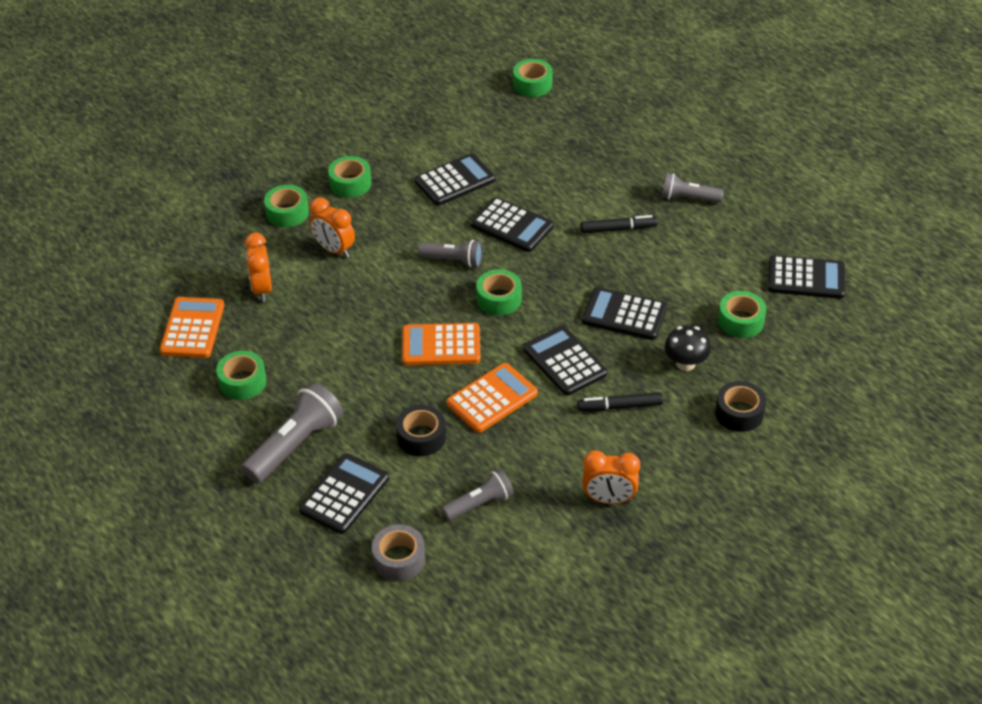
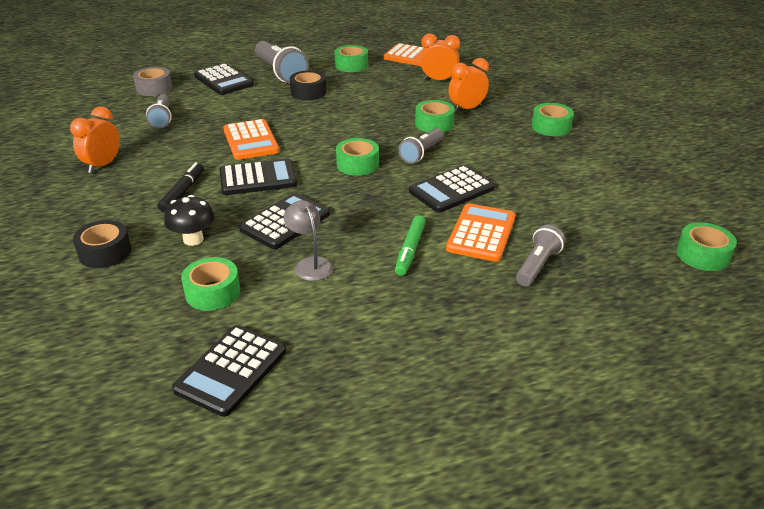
camera: 110 degrees right, 10 degrees down
(287, 213) = (523, 98): green tape -> green tape (434, 124)
(421, 437) = (243, 110): black tape -> black tape (308, 92)
(441, 345) = (325, 131): orange calculator -> orange calculator (481, 233)
(455, 180) = (535, 174): black calculator -> none
(618, 229) = (410, 250): black marker -> green marker
(672, 279) = (310, 264): none -> grey lamp
(688, 198) = (435, 317): grey flashlight -> grey flashlight (537, 265)

